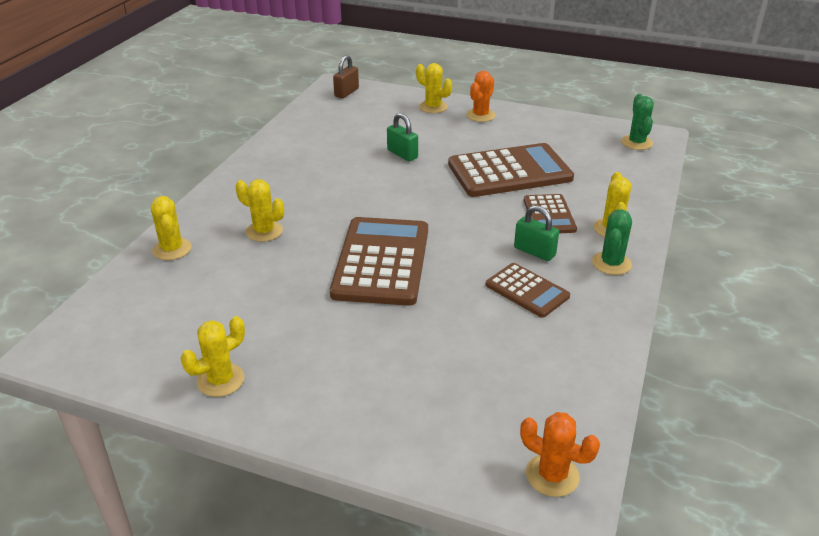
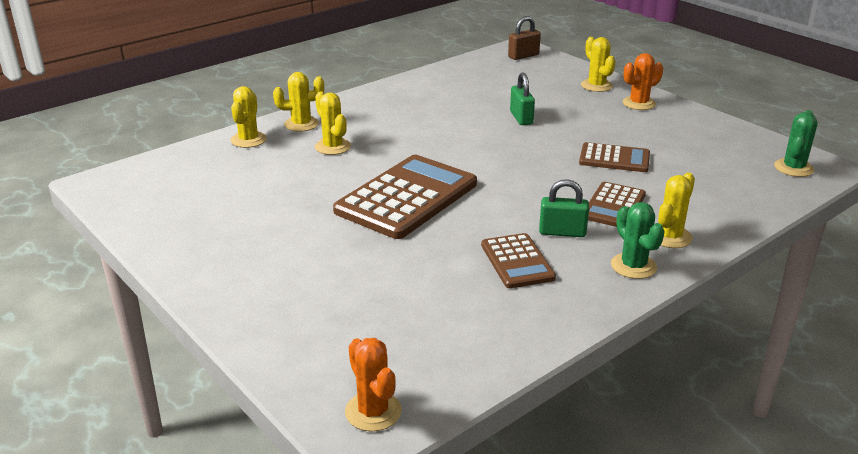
camera: 30 degrees right, 5 degrees down
(221, 380) = (187, 242): yellow cactus -> yellow cactus (301, 124)
(509, 172) = (614, 159): brown calculator -> brown calculator, size x0.54
(534, 251) = (562, 232): green padlock -> green padlock turned 60 degrees counterclockwise
(611, 263) = (633, 266): green cactus -> green cactus turned 75 degrees counterclockwise

